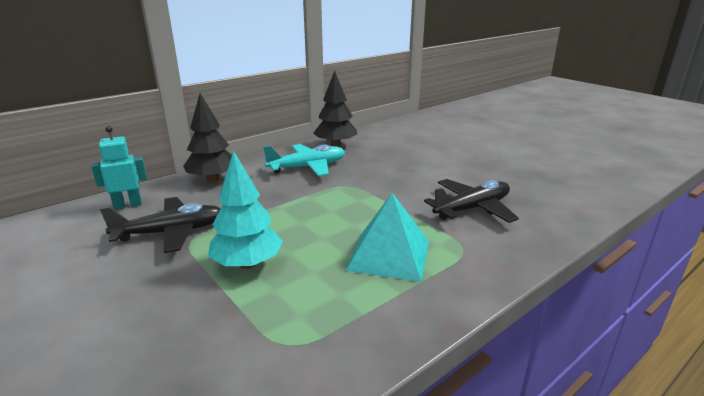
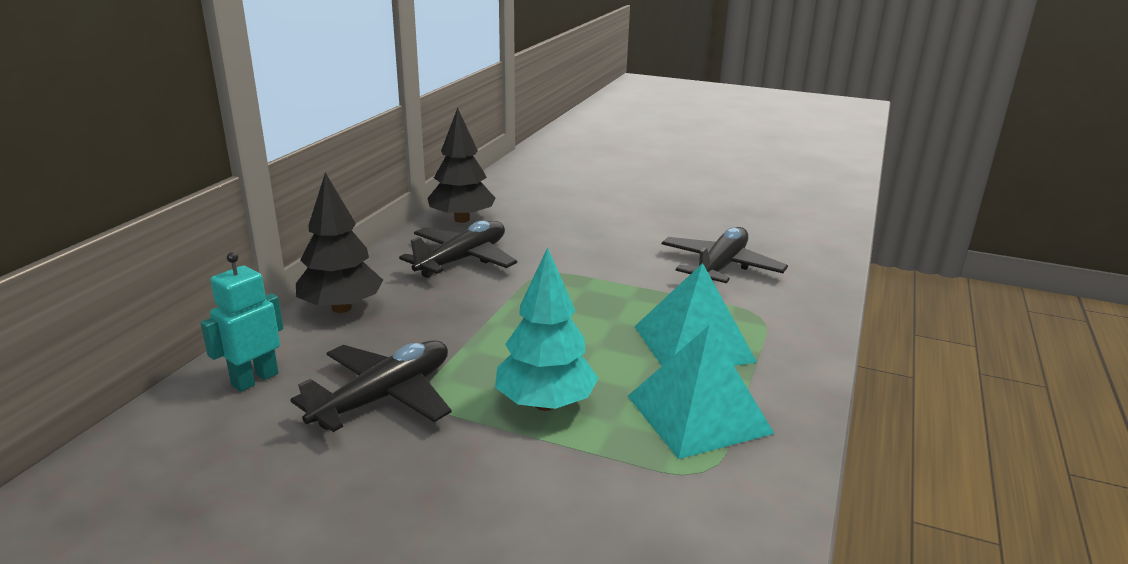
camera: 30 degrees left, 0 degrees up
(307, 167) = (462, 260): turquoise plane -> black plane
(333, 304) = (698, 414): none -> turquoise pyramid

